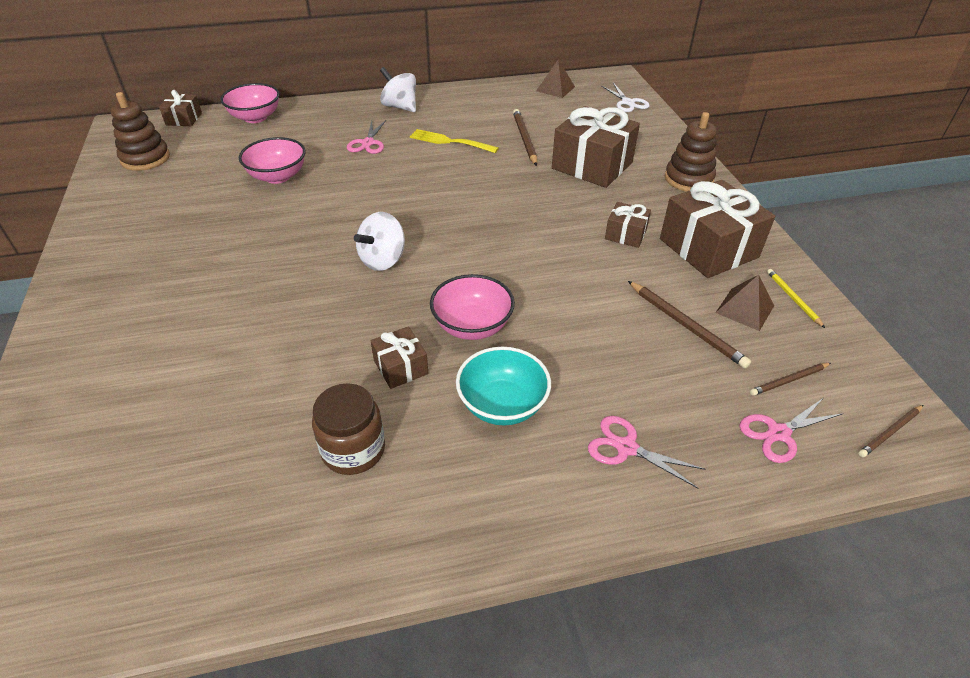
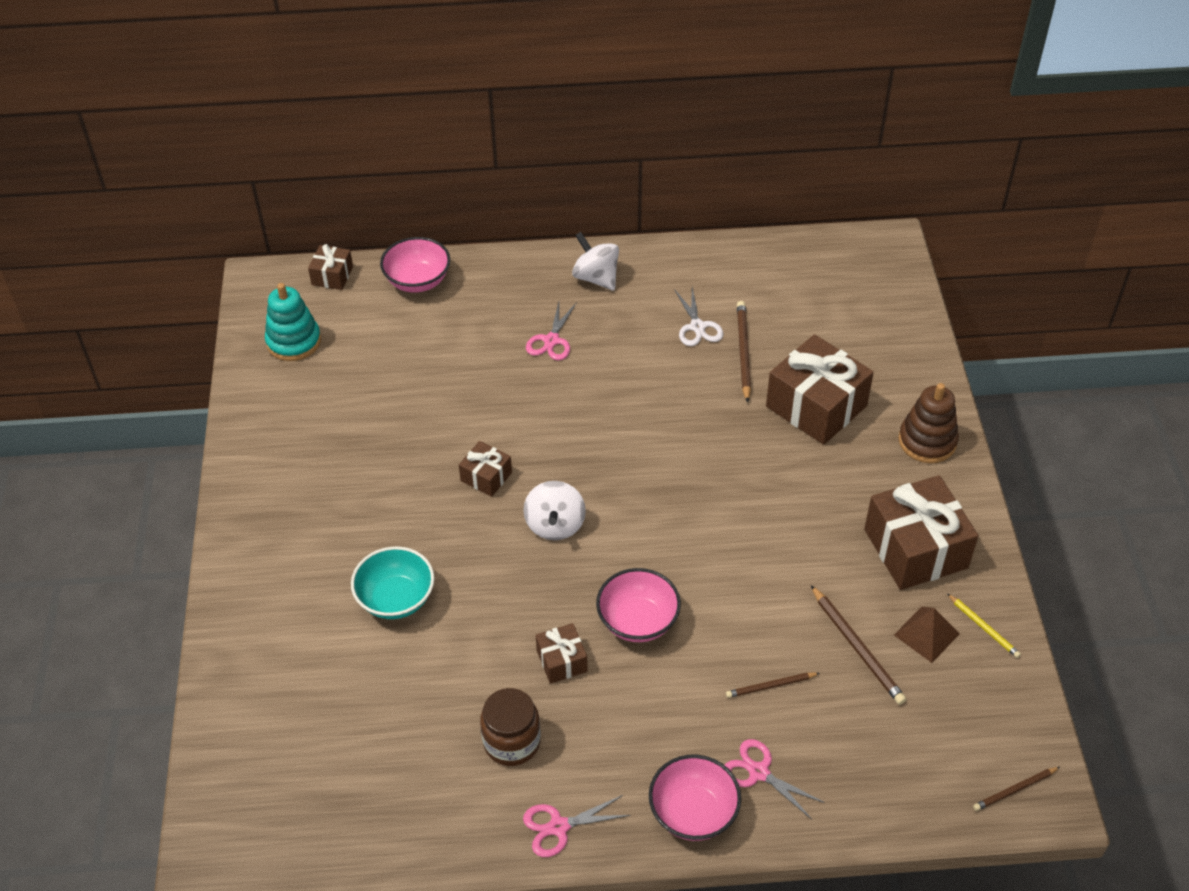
camera: 10 degrees right, 5 degrees up
(145, 158) = (294, 341): brown stacking toy -> turquoise stacking toy
(278, 176) = (445, 387): pink bowl -> pink bowl (693, 812)
(383, 260) = (555, 525): white spinning top -> white spinning top turned 45 degrees counterclockwise
(451, 142) = (652, 348): yellow fork -> none
(502, 405) = (653, 714): turquoise bowl -> turquoise bowl (396, 599)
(555, 88) = (802, 260): brown pyramid -> none
(625, 234) = (827, 518): brown gift -> brown gift (486, 477)
(627, 103) = (891, 296): white scissors -> white scissors (697, 327)
(778, 433) = (907, 777): pink scissors -> pink scissors (559, 827)
(789, 380) = (939, 723): brown pencil -> brown pencil (770, 686)
(793, 299) = (983, 627): yellow pencil -> yellow pencil turned 150 degrees clockwise

